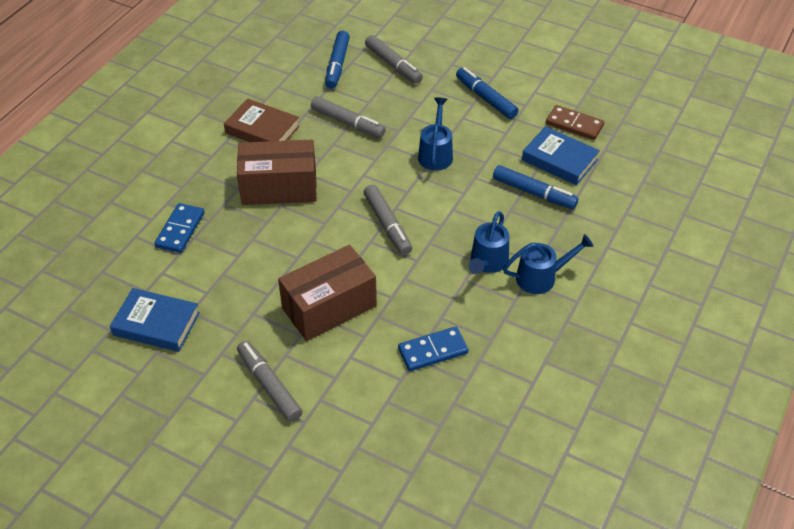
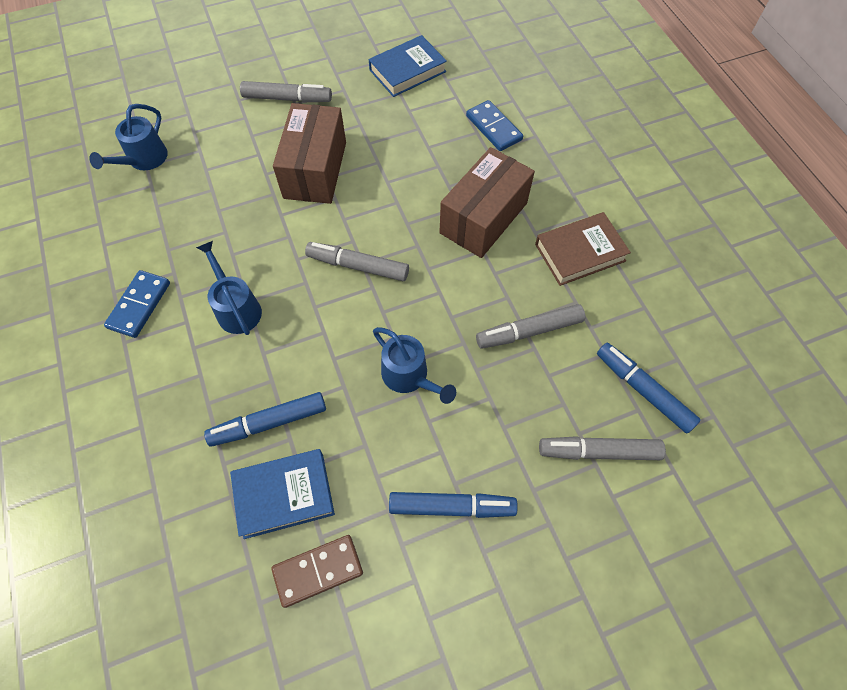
camera: 130 degrees right, 15 degrees up
(433, 351) = (204, 204): blue domino -> blue domino (139, 305)
(542, 277) = (175, 337): blue watering can -> blue watering can (144, 160)

